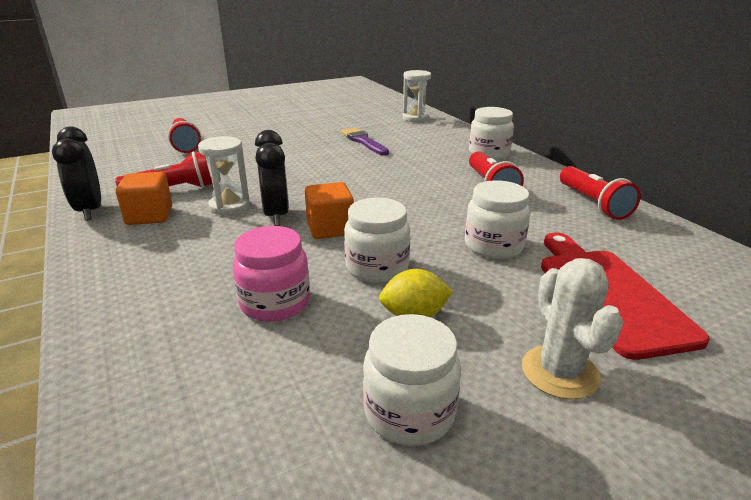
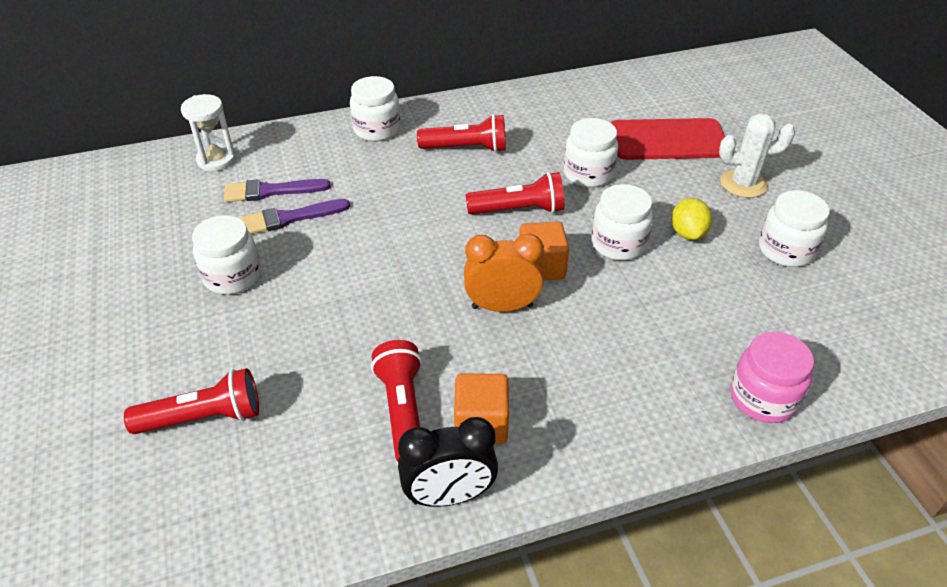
camera: 80 degrees left, 15 degrees up
(229, 207) = (470, 347): white hourglass -> none
(275, 303) = (671, 309): pink jar -> pink jar (762, 398)
(276, 215) = (502, 306): black clock -> orange clock
(301, 136) = (232, 276): none -> white jar
(390, 134) = (270, 191): none -> purple brush
(593, 204) = (520, 103): red flashlight -> red flashlight (519, 210)

